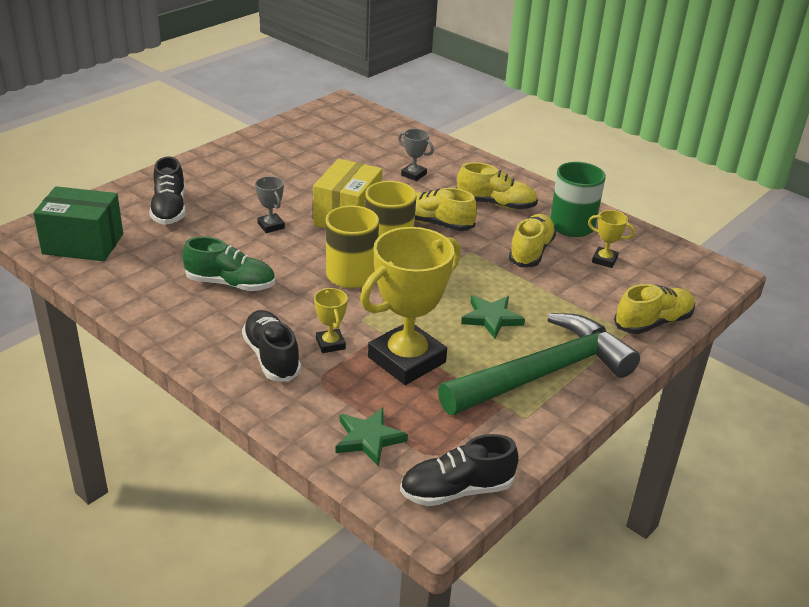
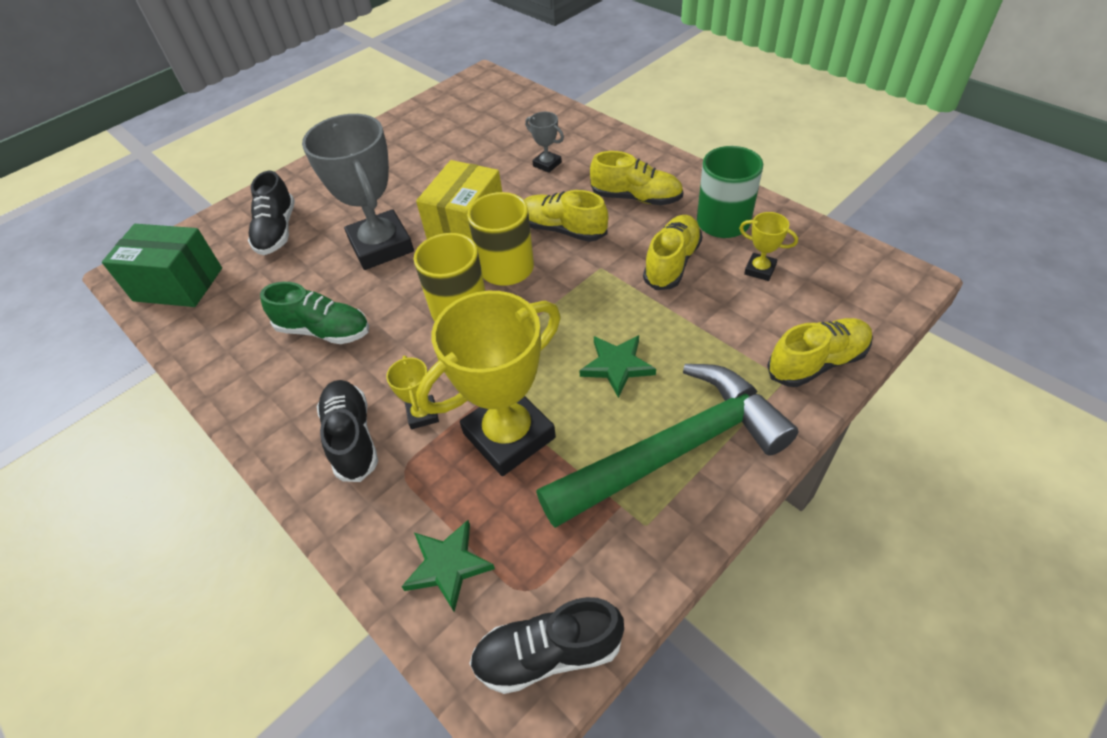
camera: 10 degrees right, 15 degrees up
(271, 226) = (381, 246): grey trophy -> grey trophy, size x2.29

